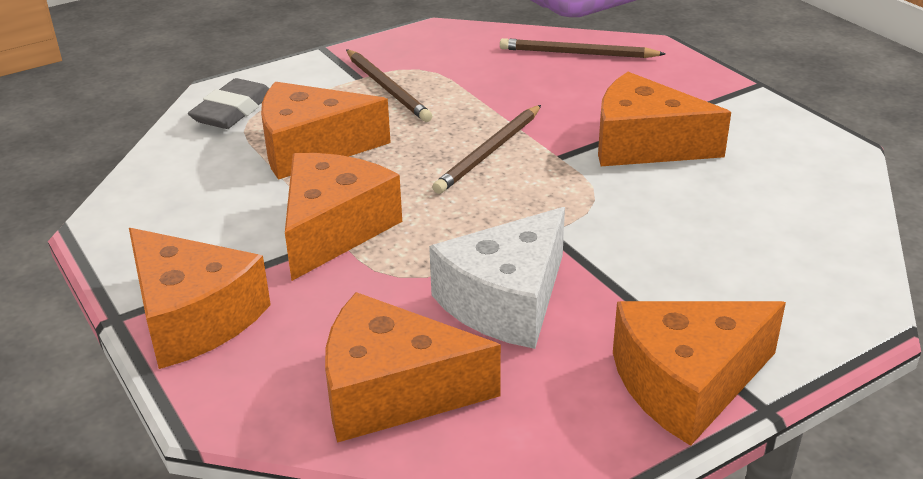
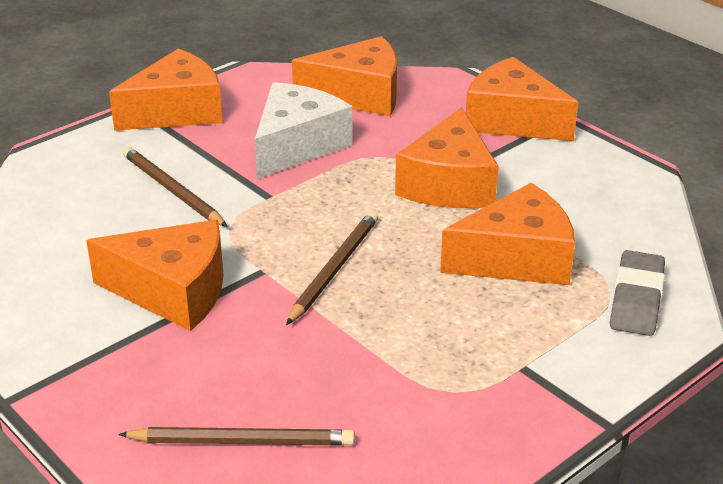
camera: 170 degrees right, 0 degrees up
(387, 88) = (478, 350): brown pencil -> brown pencil (172, 190)

